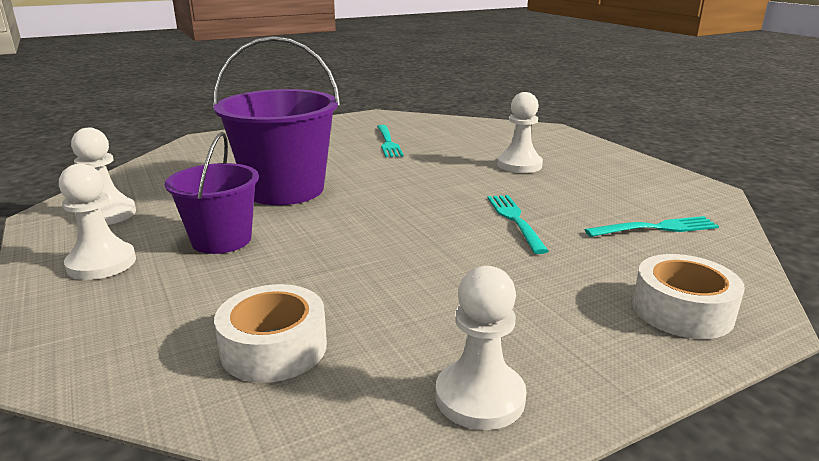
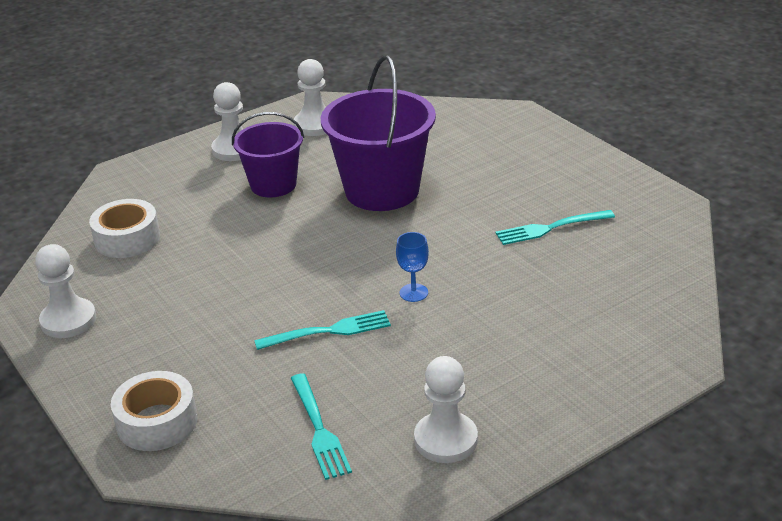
camera: 85 degrees right, 10 degrees up
(461, 186) = (413, 293): none -> blue goblet
(519, 165) = (498, 333): white pawn -> white pawn (445, 439)

